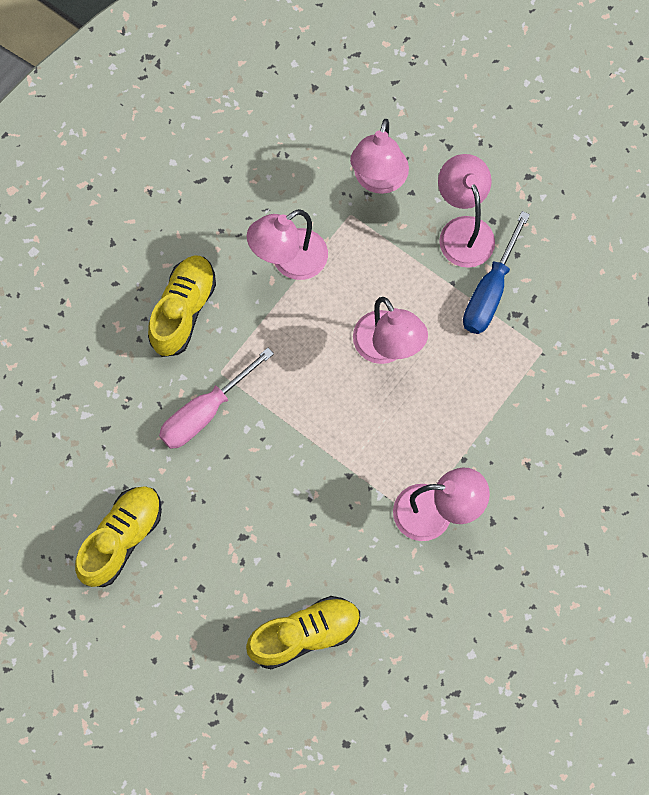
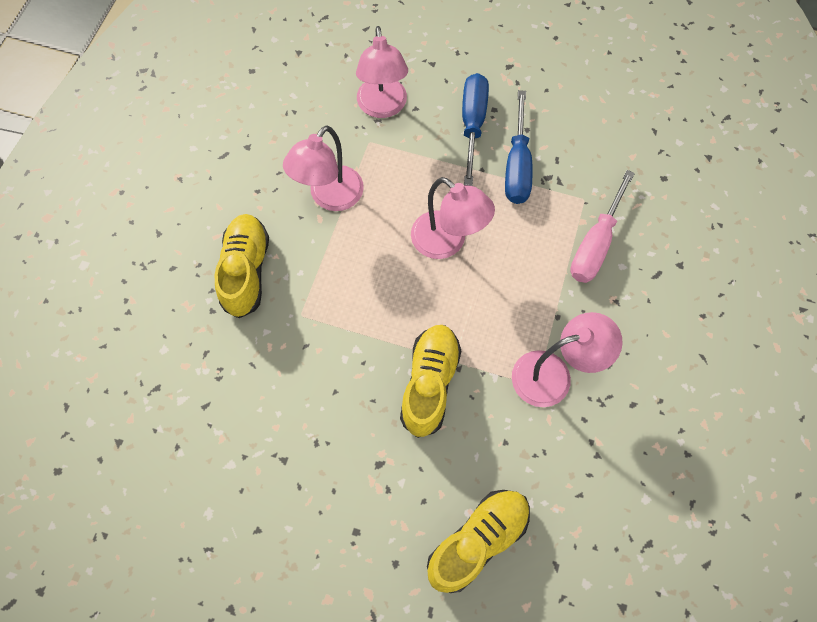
camera: 20 degrees left, 5 degrees down
(121, 539) = (258, 511): yellow shoe -> yellow shoe (429, 384)
(205, 412) = (299, 356): pink screwdriver -> pink screwdriver (595, 243)
(463, 230) = (472, 124): pink lamp -> blue screwdriver

